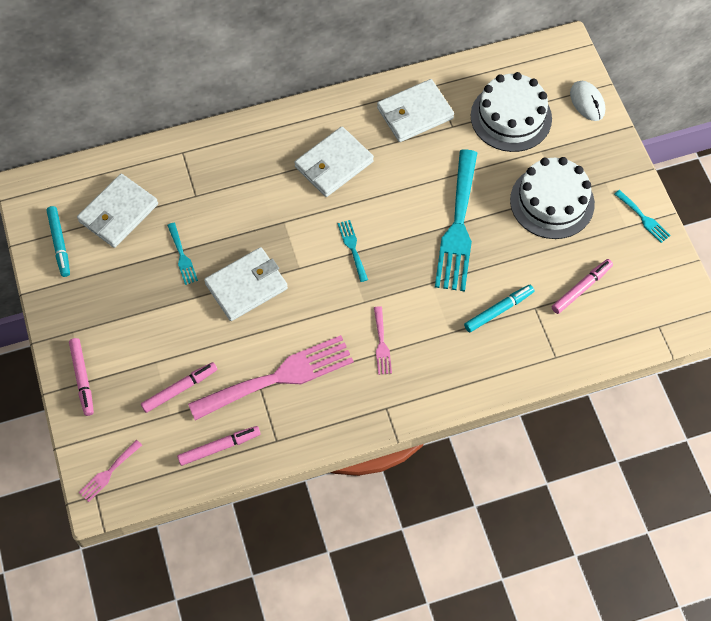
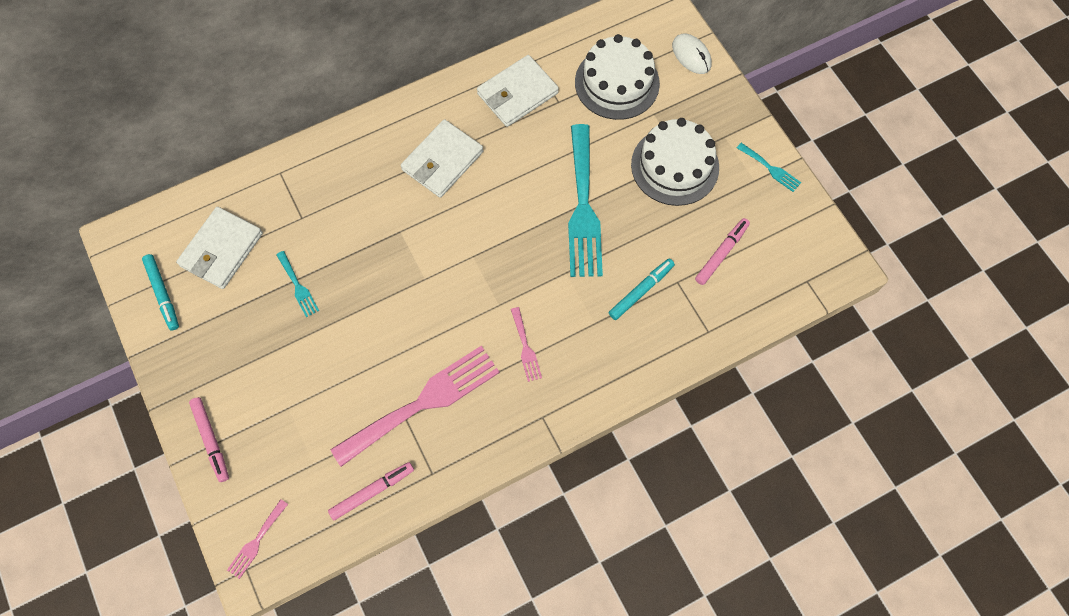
camera: 10 degrees left, 5 degrees up
(180, 389) = (319, 434): pink marker -> none
(246, 286) = (372, 308): white wallet -> none
(352, 248) = (477, 248): turquoise fork -> none

